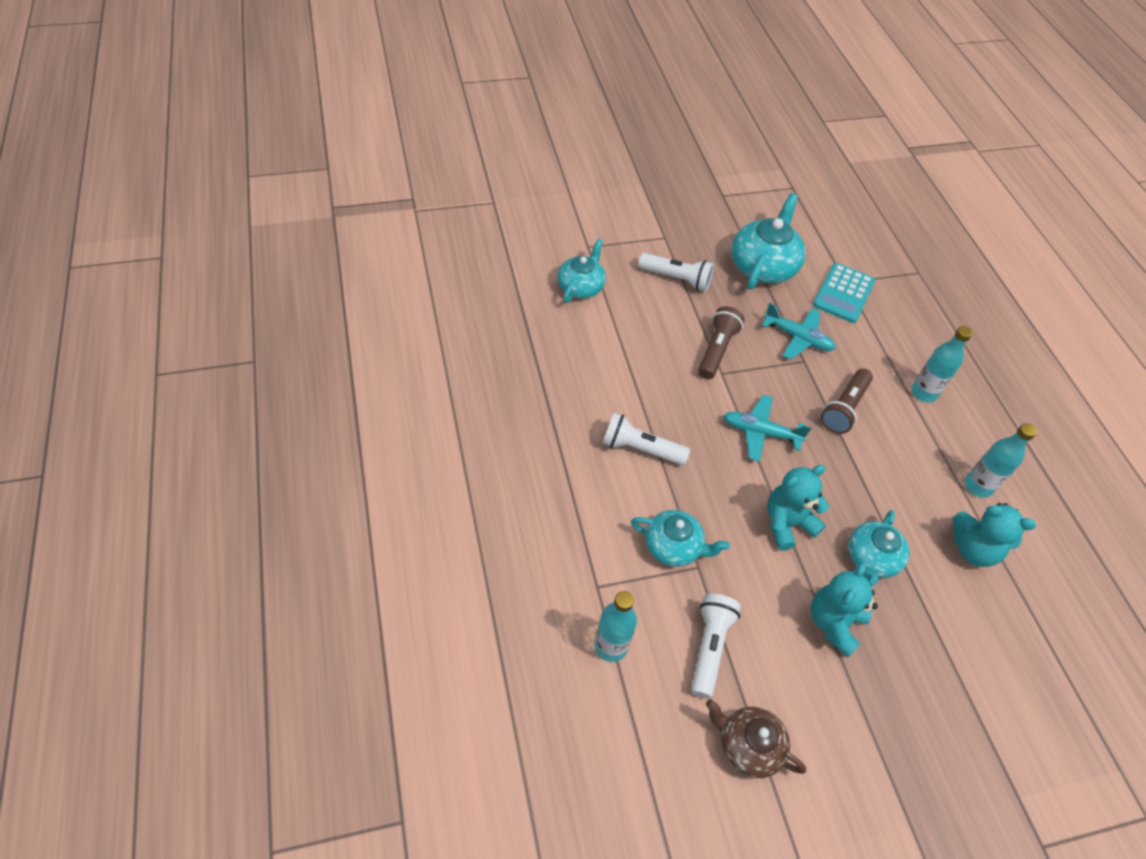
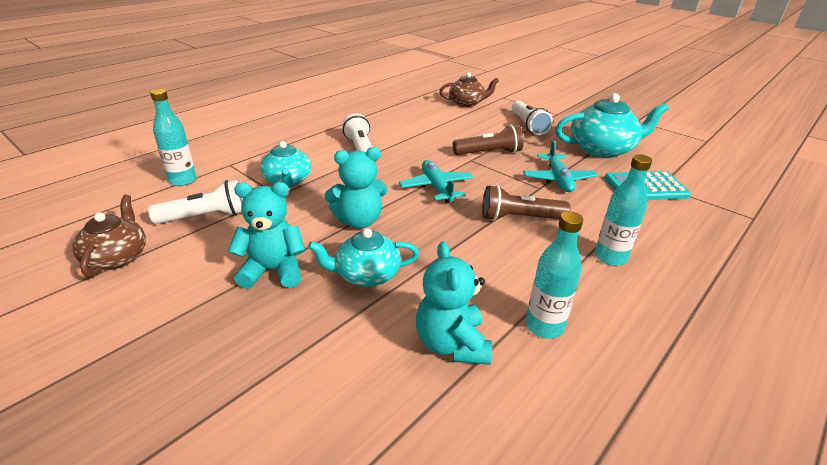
camera: 60 degrees right, 20 degrees down
(581, 286) = (467, 103): turquoise teapot -> brown teapot
(787, 523) = (359, 221): turquoise teddy bear -> turquoise teddy bear turned 135 degrees clockwise

